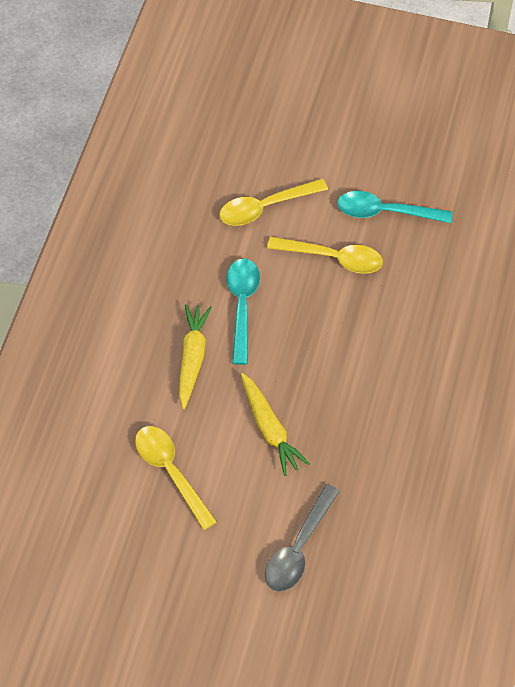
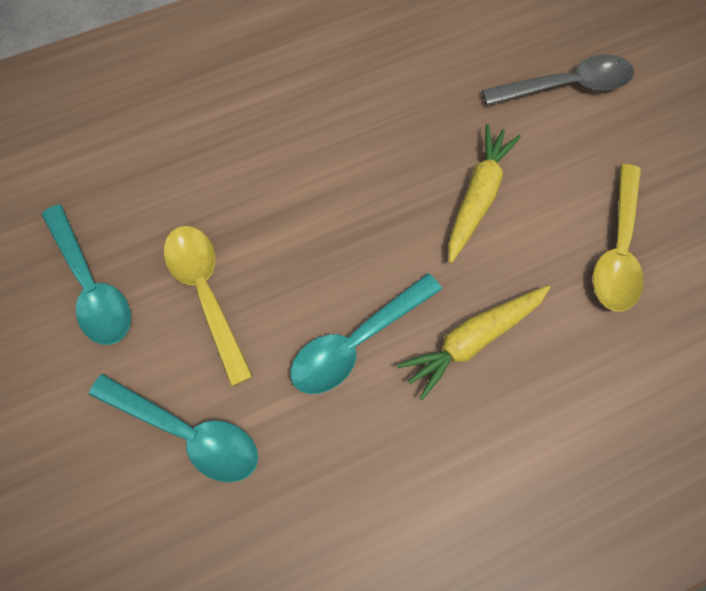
camera: 130 degrees left, 10 degrees up
(266, 207) = (186, 432): yellow spoon -> turquoise spoon

